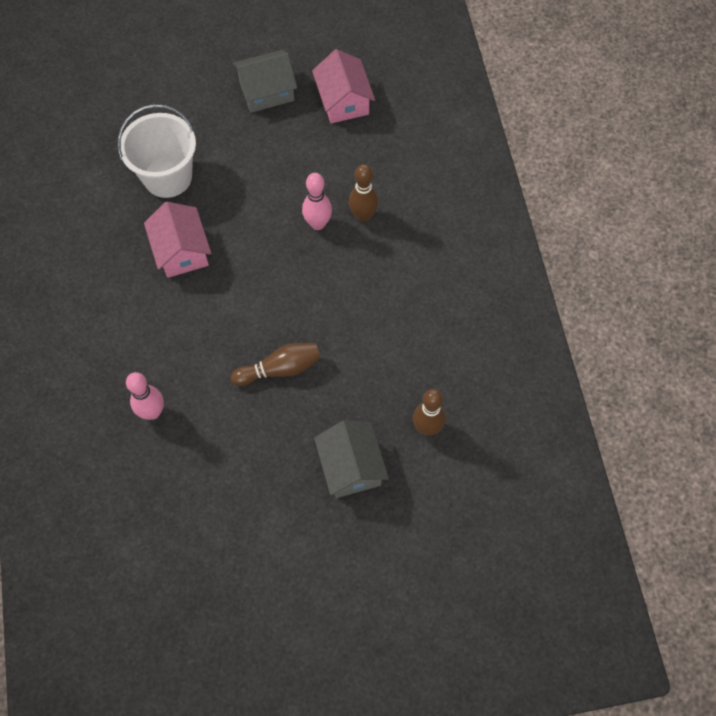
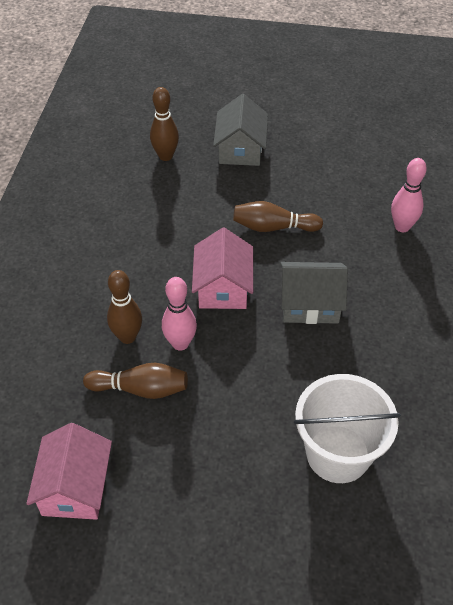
camera: 160 degrees left, 15 degrees down
(181, 251) = (341, 359): pink house -> pink house (223, 287)
(266, 91) = (169, 538): grey house -> grey house (310, 304)
(332, 178) = (140, 389): none -> brown bowling pin

